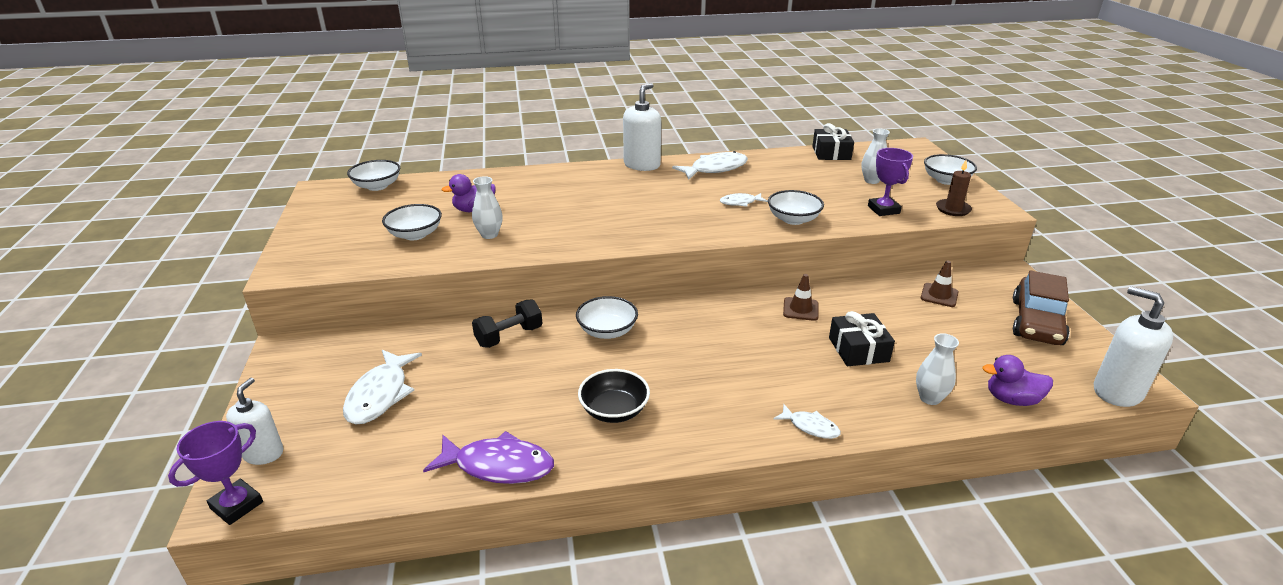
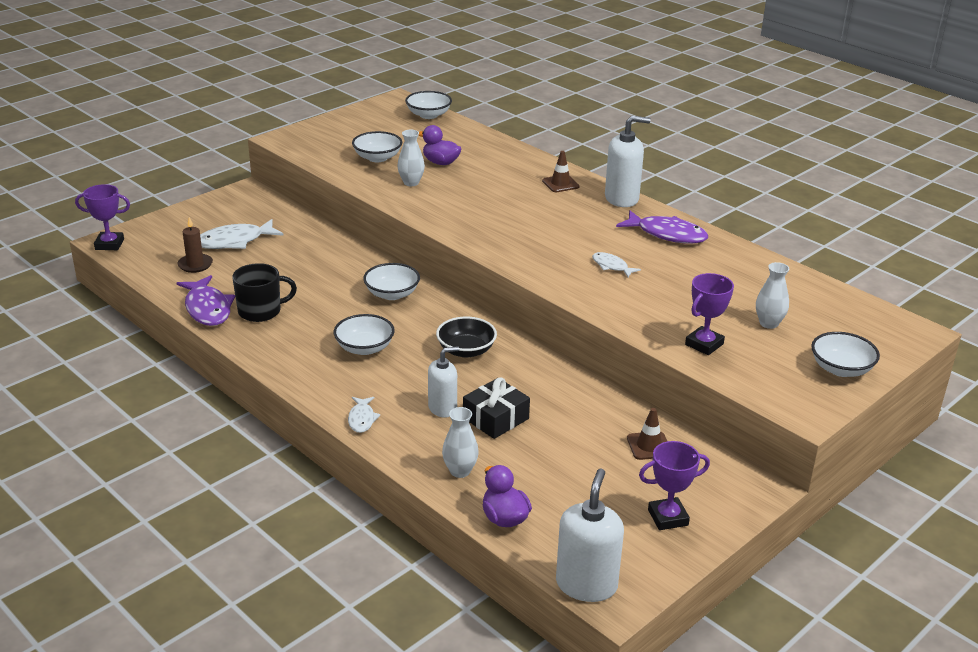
camera: 55 degrees right, 0 degrees up
(263, 453) = (152, 231): white soap dispenser -> white soap dispenser (442, 408)
(509, 336) = (342, 258): black dumbbell -> none
(548, 426) = (261, 311): none -> black mug
(614, 410) = (300, 330): black bowl -> black bowl (466, 350)
(715, 169) = (667, 234): white fish -> purple fish
(793, 219) = (613, 301): white bowl -> white bowl (364, 348)
(800, 309) = (528, 373): brown traffic cone -> brown traffic cone (560, 184)
(831, 153) = (807, 285): black gift -> none
(953, 209) = (765, 385): brown candle -> brown candle (195, 265)
(1036, 322) = (668, 517): brown car -> purple trophy

